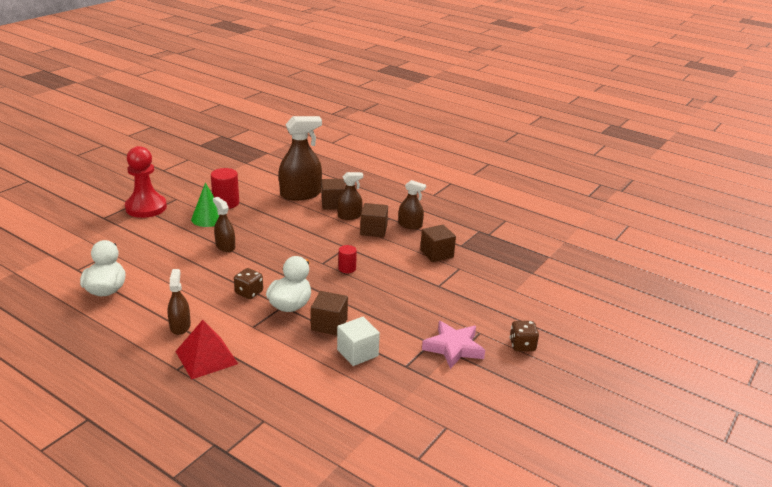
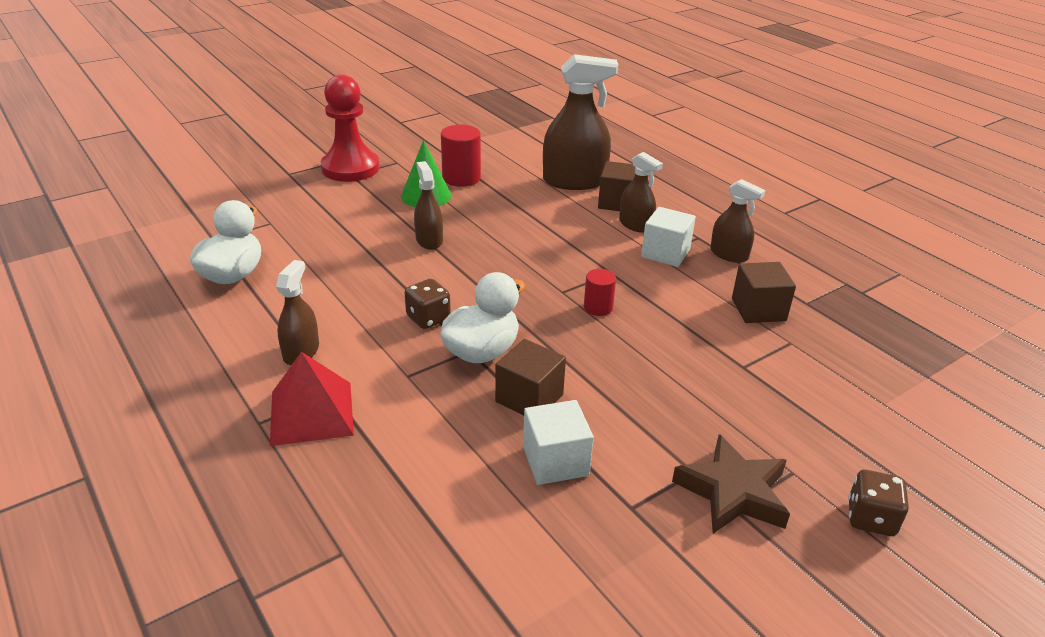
camera: 20 degrees right, 5 degrees up
(349, 216) = (635, 225): brown spray bottle -> brown spray bottle turned 45 degrees clockwise
(373, 230) = (665, 253): brown cube -> white cube
(453, 348) = (733, 492): pink star -> brown star

